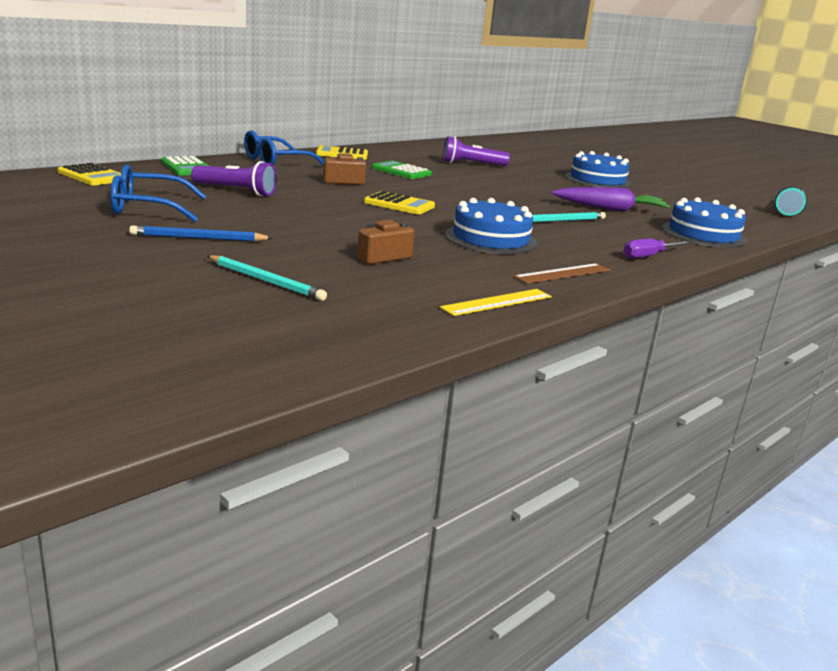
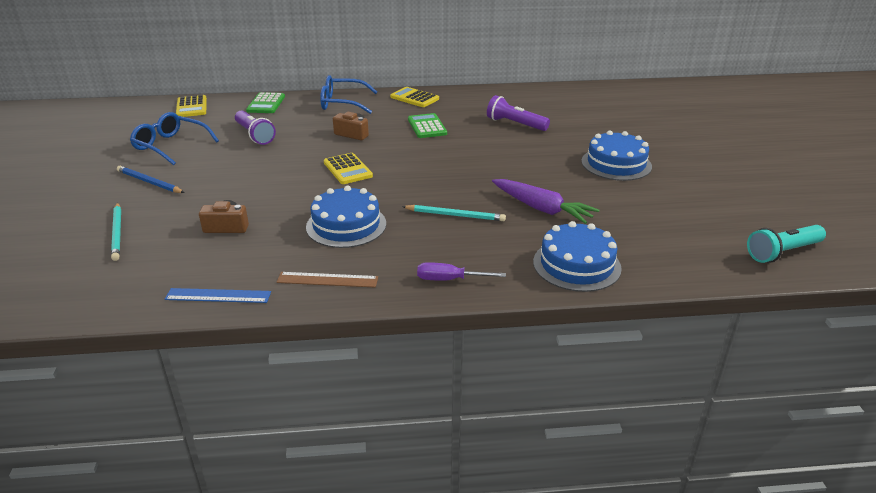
camera: 40 degrees right, 10 degrees up
(497, 302) = (218, 296): yellow ruler -> blue ruler

